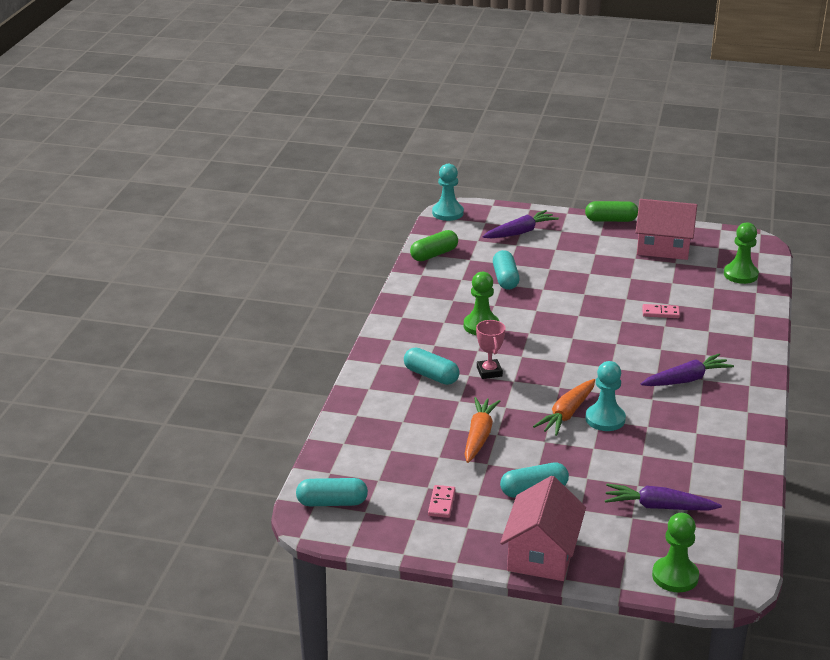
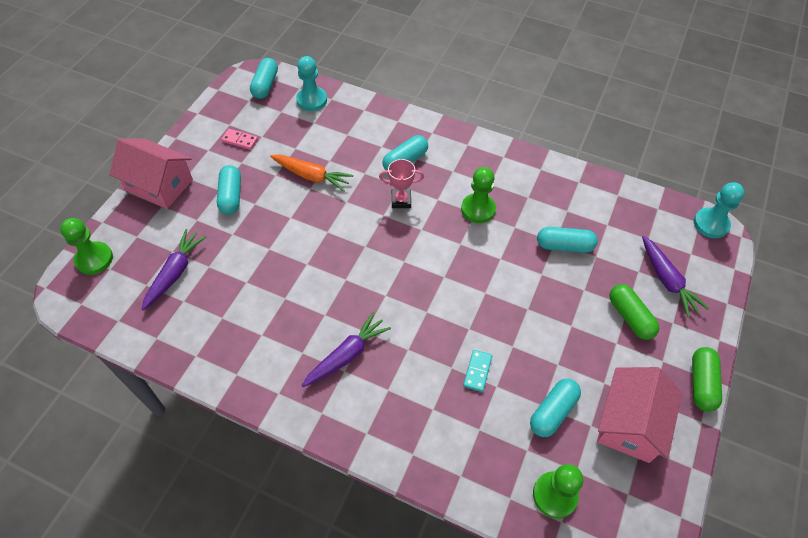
camera: 100 degrees right, 25 degrees up
(434, 254) = (618, 197): green capsule -> green capsule (630, 317)
(567, 414) = (322, 241): orange carrot -> none
(605, 419) = (305, 268): turquoise pawn -> turquoise pawn (311, 100)
(660, 313) = (477, 371): pink domino -> turquoise domino
(674, 278) = (553, 412): none -> turquoise capsule
(686, 379) = (347, 355): purple carrot -> purple carrot turned 120 degrees counterclockwise

